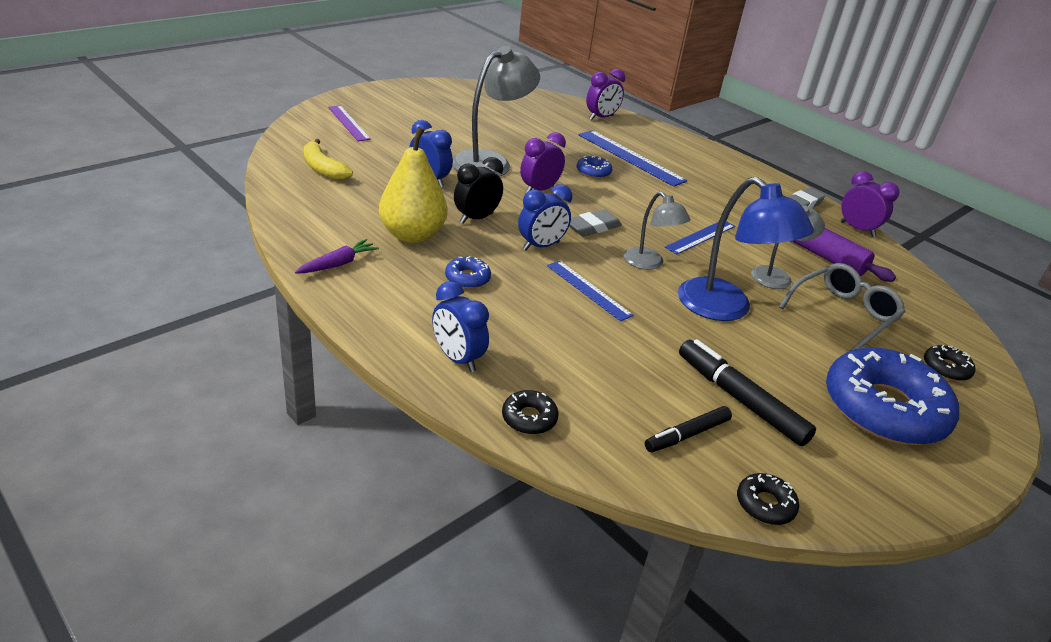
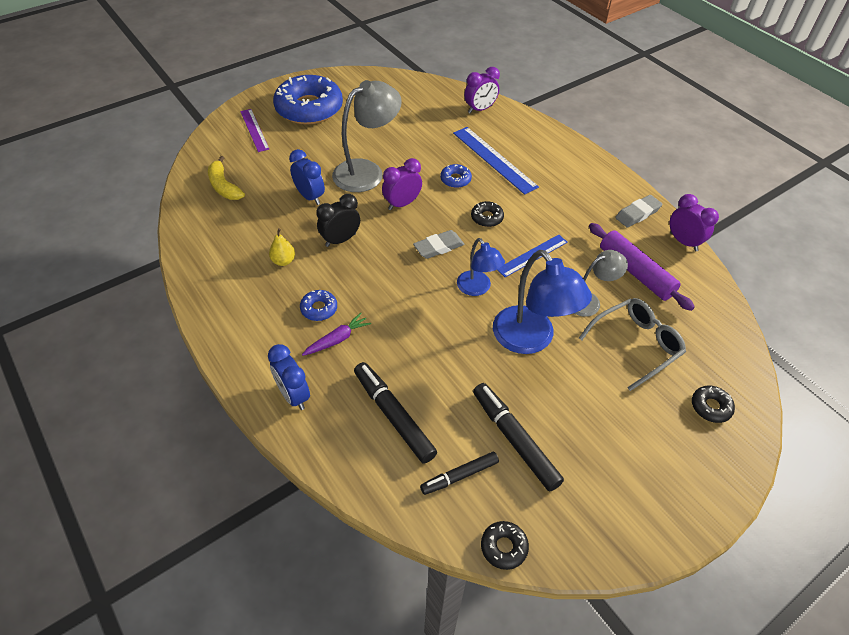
camera: 10 degrees right, 15 degrees up
(338, 264) = (218, 295): purple carrot -> purple carrot (337, 339)
(412, 235) = (283, 261): yellow pear -> yellow pear, size x0.47
(529, 418) = (336, 457): black donut -> black donut (487, 218)
(541, 246) = (388, 271): blue clock -> none
(588, 290) = (417, 320): blue ruler -> none
(588, 378) = (393, 415): none -> black marker
(649, 263) = (477, 288): grey lamp -> blue lamp
(884, 409) = (637, 451): blue donut -> blue donut (309, 108)

